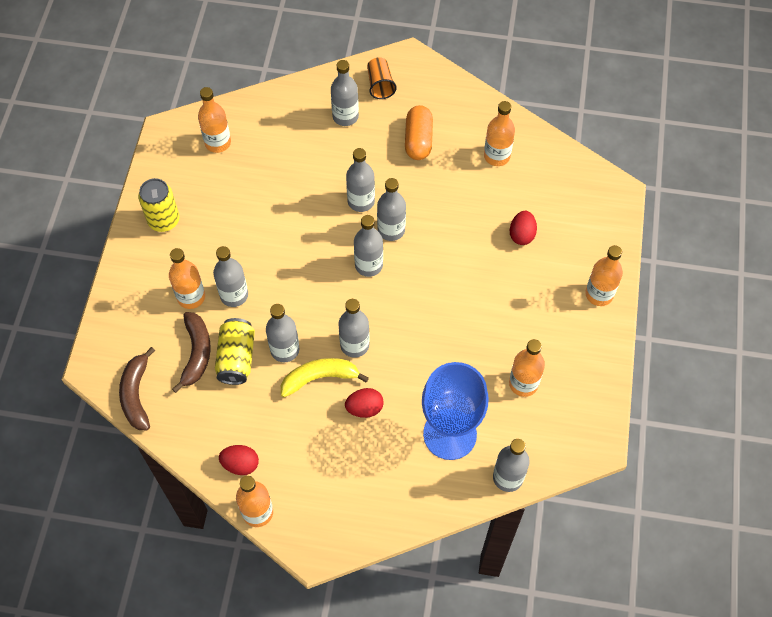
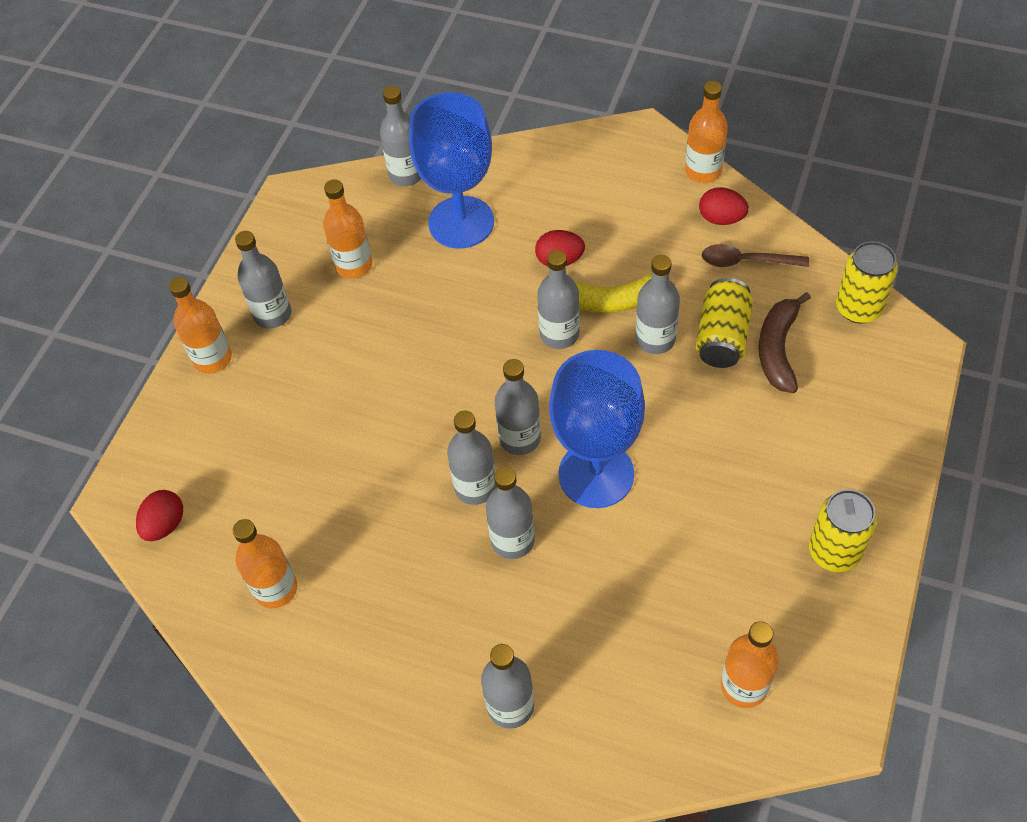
camera: 165 degrees left, 5 degrees down
(136, 394) = (858, 308): brown banana -> yellow can
(191, 297) = (787, 425): orange bottle -> none
(220, 425) = (746, 261): none -> brown spoon
(234, 295) = (723, 420): grey bottle -> grey bottle (272, 314)
(315, 248) = (596, 474): none -> blue goblet
(380, 85) = (434, 766): orange cup -> none
(418, 140) = (394, 638): orange capsule -> none
(522, 235) = (285, 454): red egg -> red egg (165, 525)

